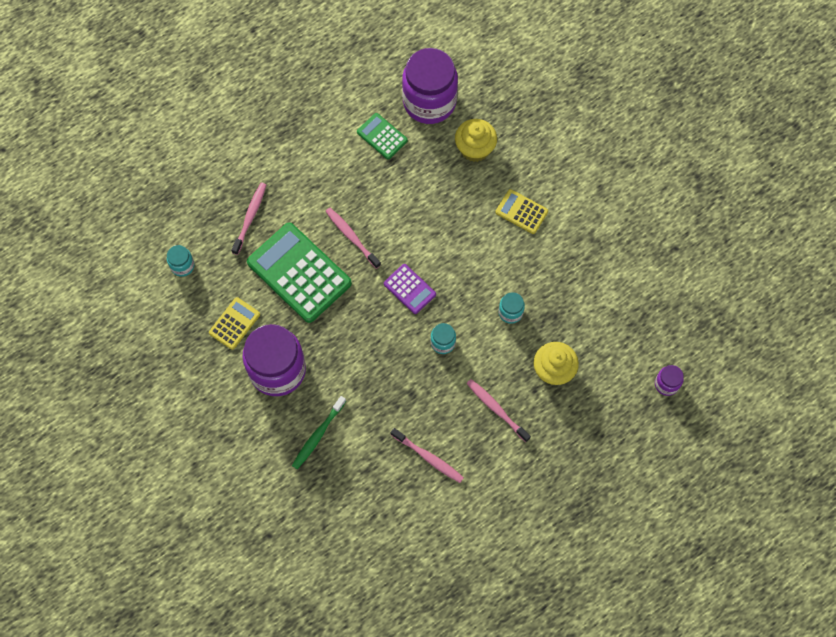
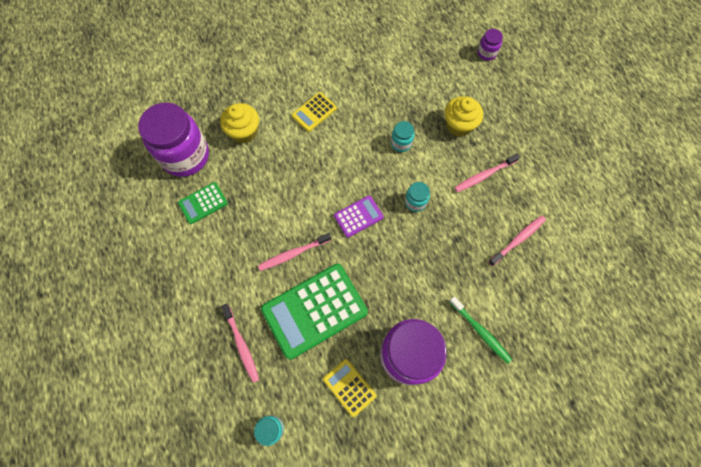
camera: 75 degrees left, 0 degrees up
(250, 217) = (241, 345): pink toothbrush -> pink toothbrush turned 150 degrees counterclockwise

